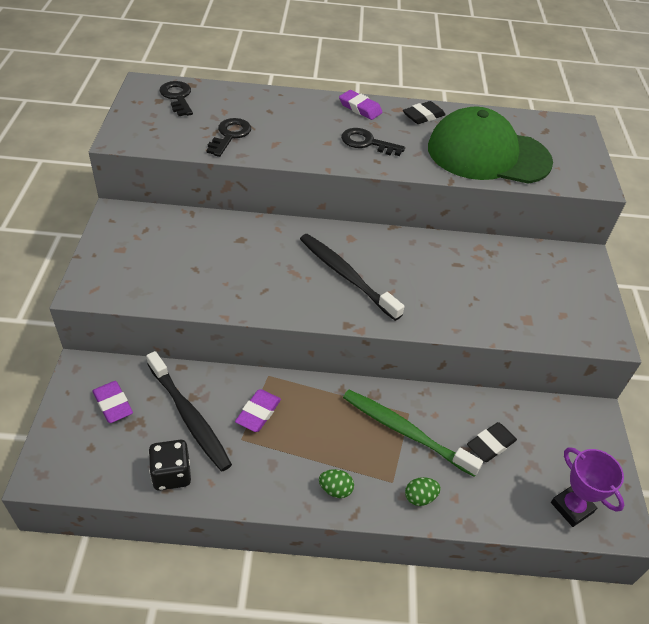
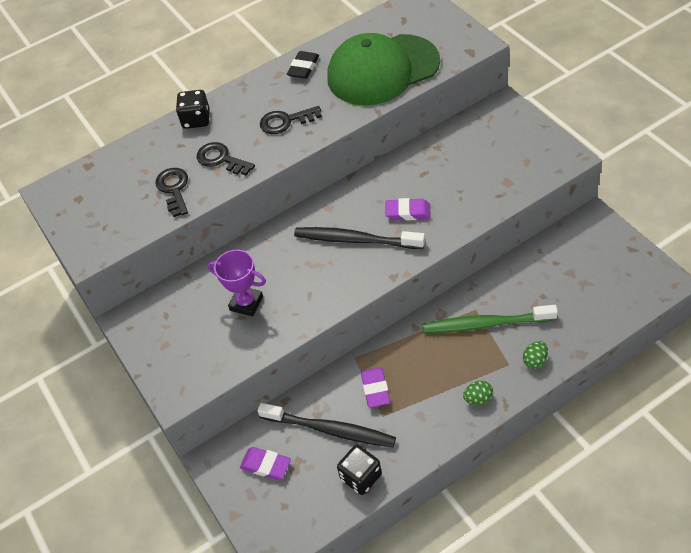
camera: 25 degrees left, 5 degrees up
(177, 97) = (91, 185): black key -> black key (221, 159)
(301, 102) = (196, 120): none -> black dice
(360, 108) = (248, 93): purple eraser -> purple eraser (408, 212)
(490, 444) = (546, 290): black eraser -> none
(572, 507) = (629, 293): purple trophy -> purple trophy (246, 303)

